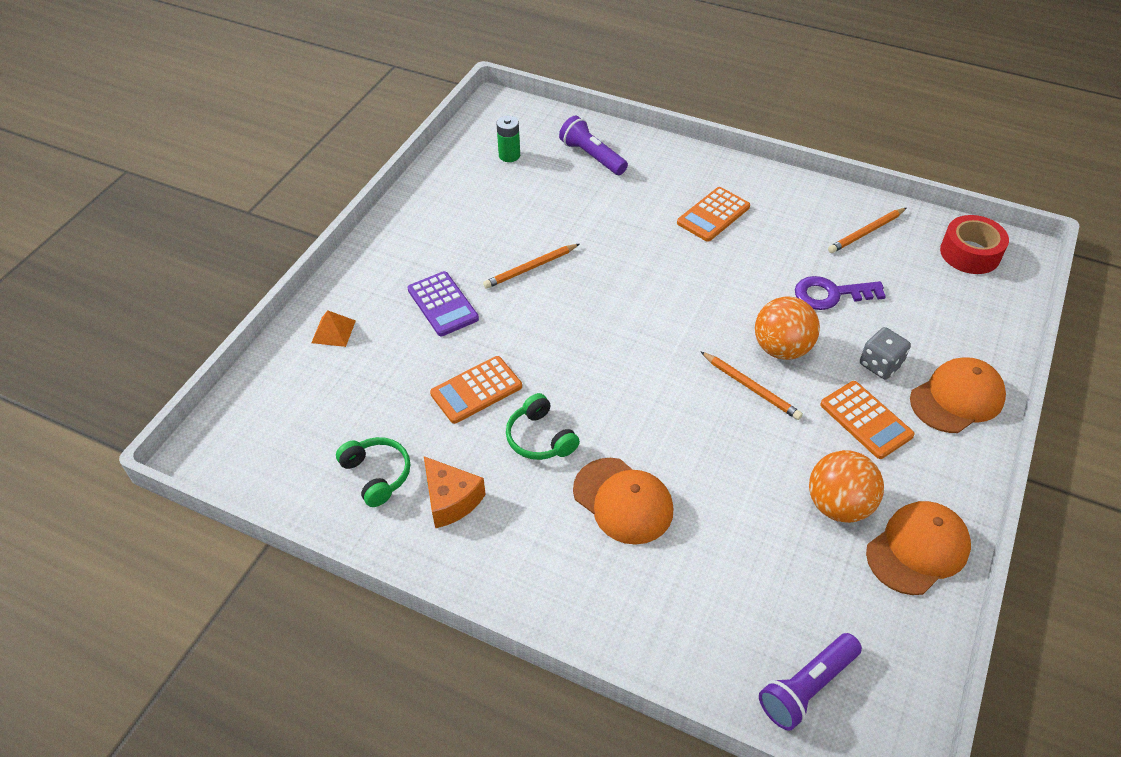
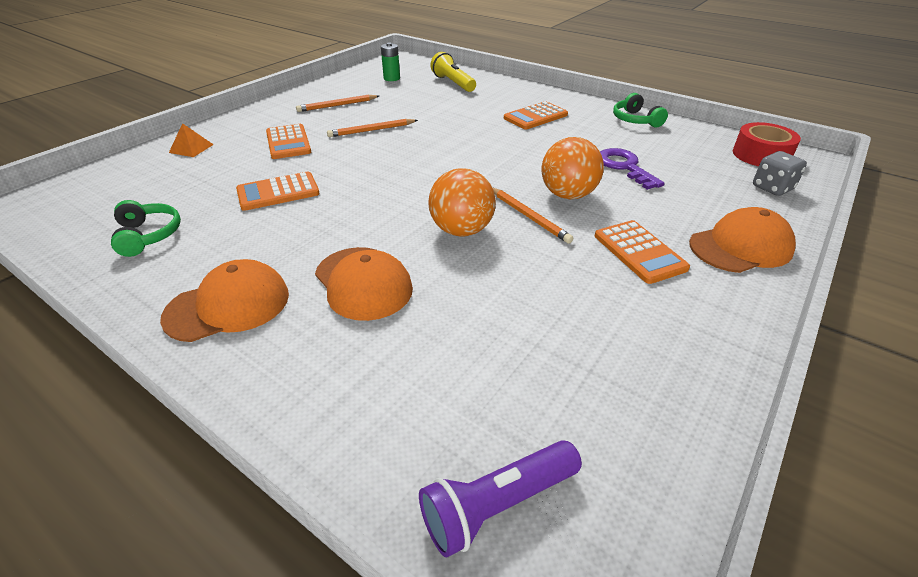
camera: 10 degrees right, 10 degrees down
(443, 304) = (288, 142): purple calculator -> orange calculator
(451, 500) = (199, 261): orange cheese -> none
(540, 438) = (312, 228): green headphones -> green headphones (635, 120)
(592, 156) = (453, 83): purple flashlight -> yellow flashlight
(831, 294) = (624, 167): purple key -> purple key turned 60 degrees clockwise
(838, 505) = (592, 316): orange ball -> orange ball (461, 230)
(866, 232) = (665, 136): orange pencil -> orange pencil (337, 105)
(880, 365) = (662, 215): grey dice -> grey dice (772, 188)
(918, 549) = (679, 370): orange cap -> orange cap (228, 306)

